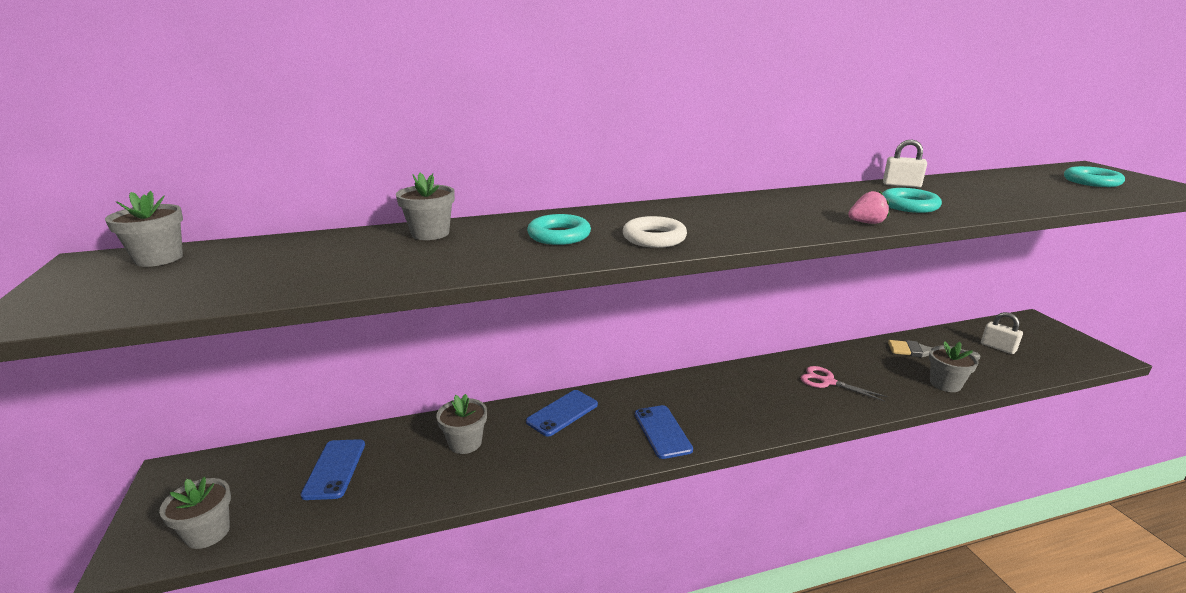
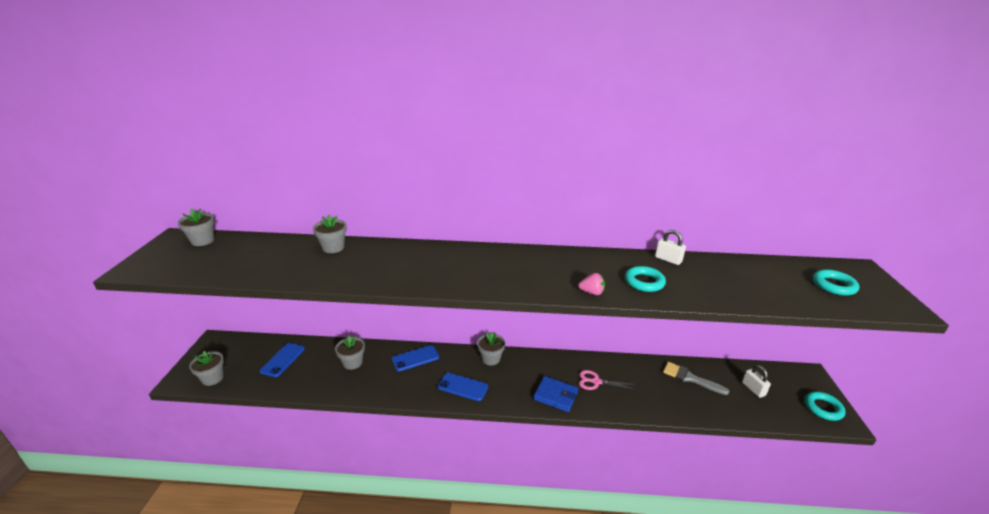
camera: 20 degrees right, 5 degrees up
(559, 235) = (396, 263): turquoise ring -> turquoise ring (823, 408)
(654, 238) = (445, 277): white ring -> none
(662, 431) = (463, 387): blue phone -> blue phone turned 75 degrees counterclockwise
(794, 410) = (555, 396): none -> blue wallet
(828, 382) = (596, 382): pink scissors -> pink scissors turned 45 degrees counterclockwise
(945, 384) = (681, 406): grey flower pot -> grey flower pot (491, 359)

